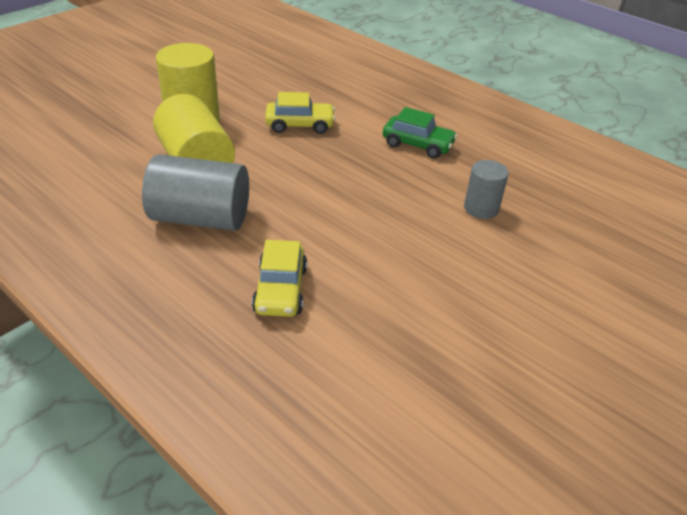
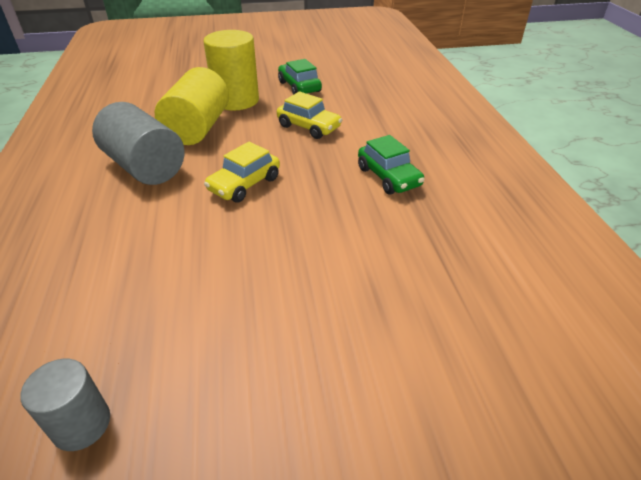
camera: 40 degrees right, 0 degrees up
(237, 88) = (299, 87): none -> green car
(280, 290) = (116, 244): yellow car -> yellow car (244, 184)
(481, 208) = (372, 258): grey cylinder -> grey cylinder (81, 424)

